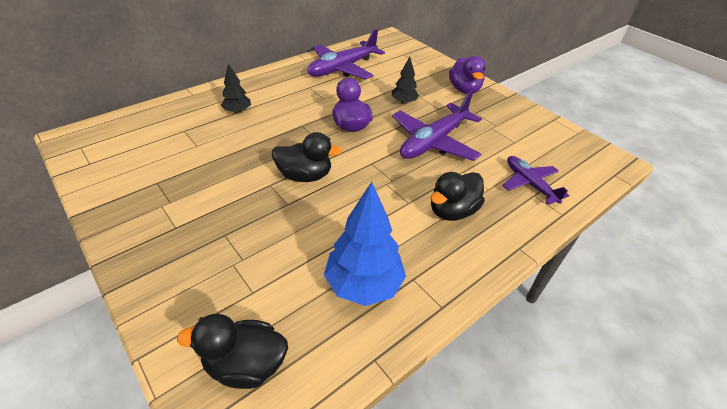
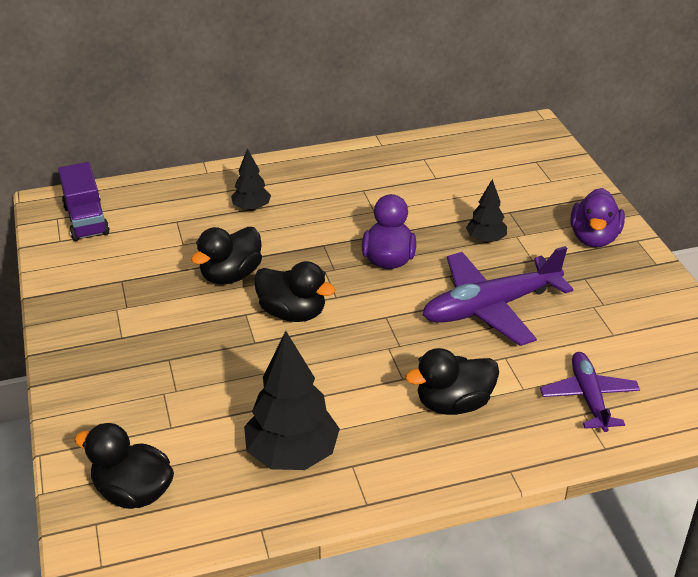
camera: 25 degrees right, 5 degrees down
(107, 144) = (86, 220): none -> purple truck
(245, 159) = (231, 275): none -> black duck
(342, 68) = (427, 169): purple plane -> none
(364, 284) = (292, 454): blue tree -> black tree

